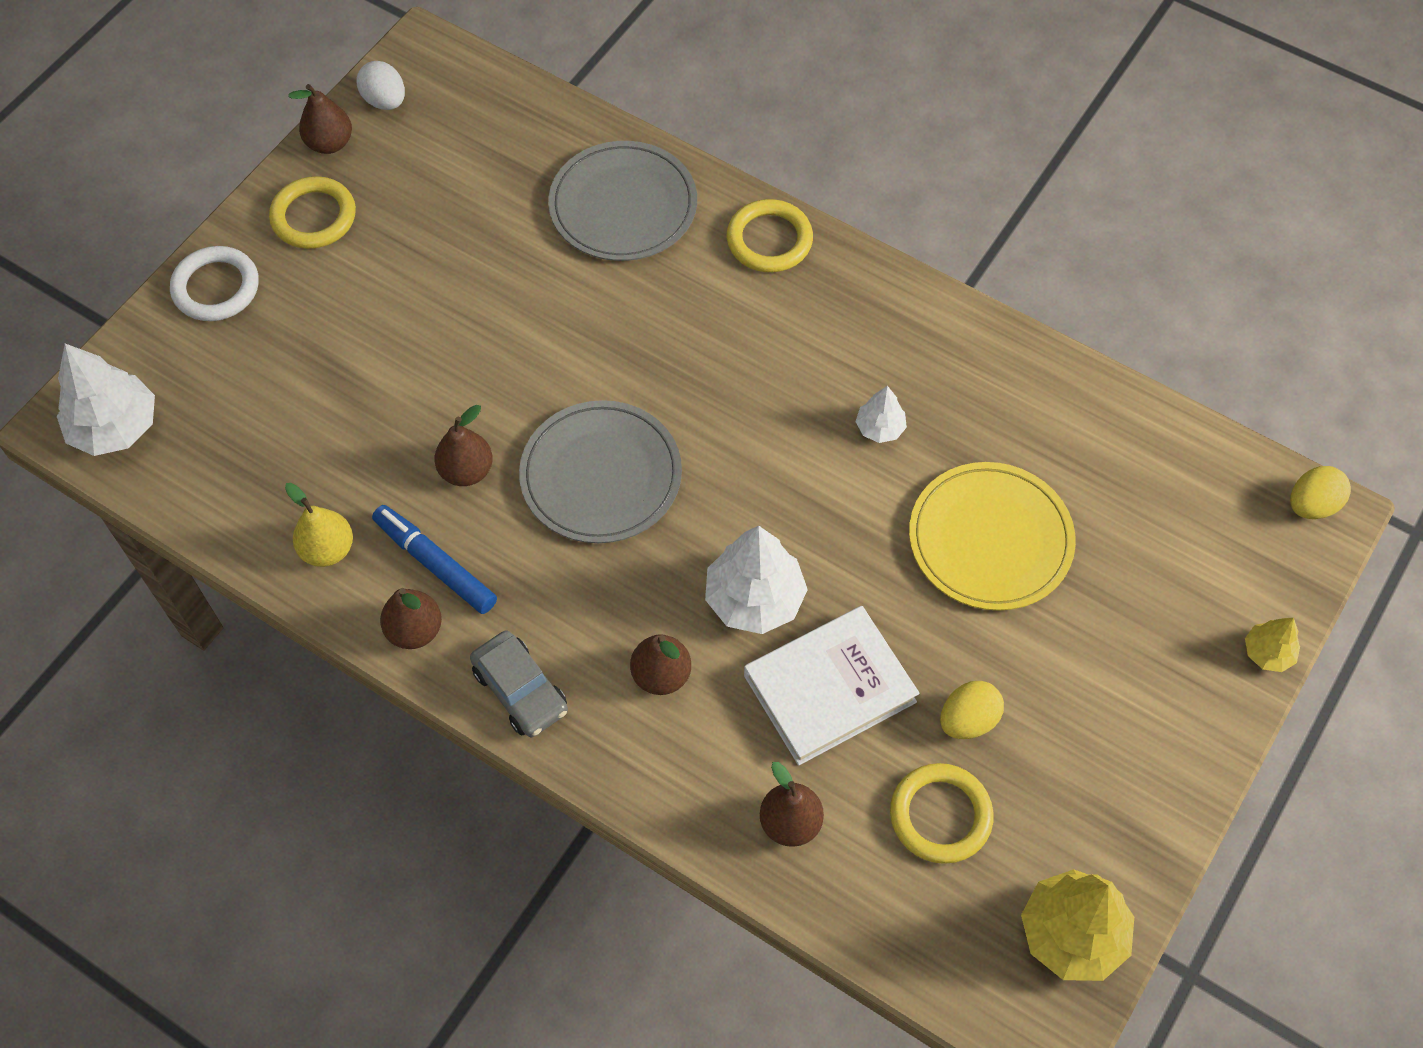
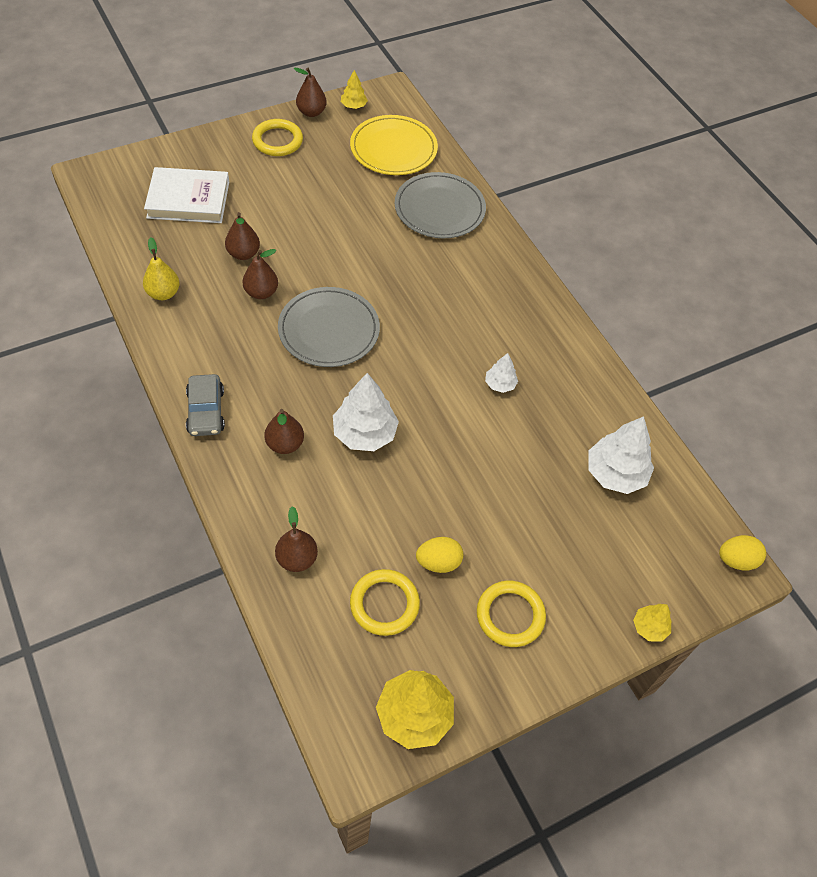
camera: 25 degrees right, 5 degrees down
(115, 427) = (108, 187): white tree -> white tree (615, 473)
(216, 287) = (205, 149): white ring -> none
(385, 101) = (353, 106): white egg -> yellow tree
(415, 630) = (175, 353): brown pear -> brown pear (243, 254)
(435, 564) = (211, 328): blue marker -> none
(769, 240) = (507, 262): yellow ring -> yellow ring (510, 615)
(829, 688) = (371, 501): white book -> white book (188, 200)
(990, 539) = (522, 474): yellow plate -> yellow plate (393, 149)

